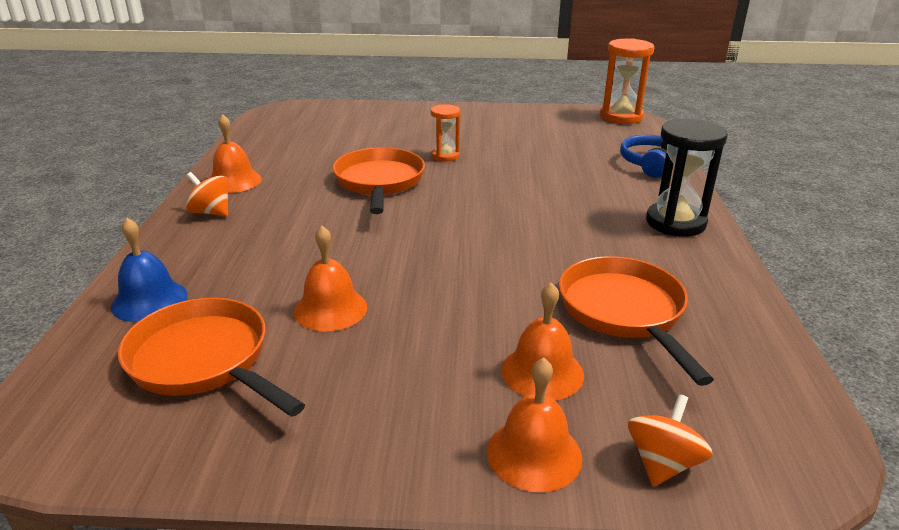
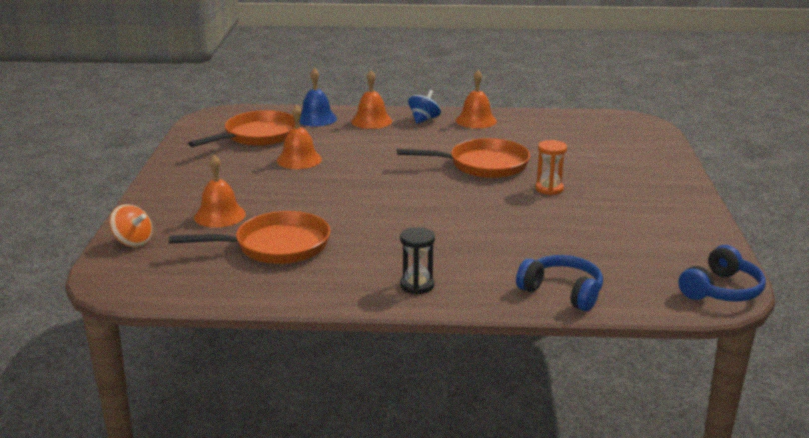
camera: 90 degrees right, 5 degrees down
(211, 212) = (424, 120): orange spinning top -> blue spinning top
(534, 453) = (156, 210): orange bell -> orange bell (371, 121)
(621, 116) = (721, 290): orange hourglass -> blue headphones
(675, 223) = (417, 285): black hourglass -> black hourglass, size x0.59

